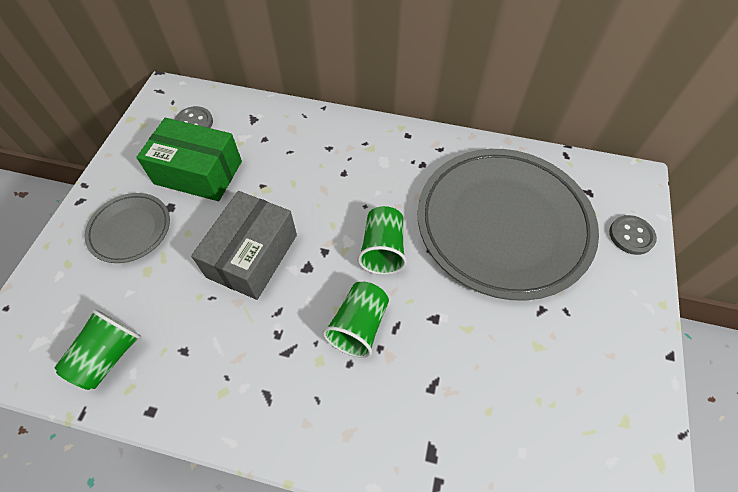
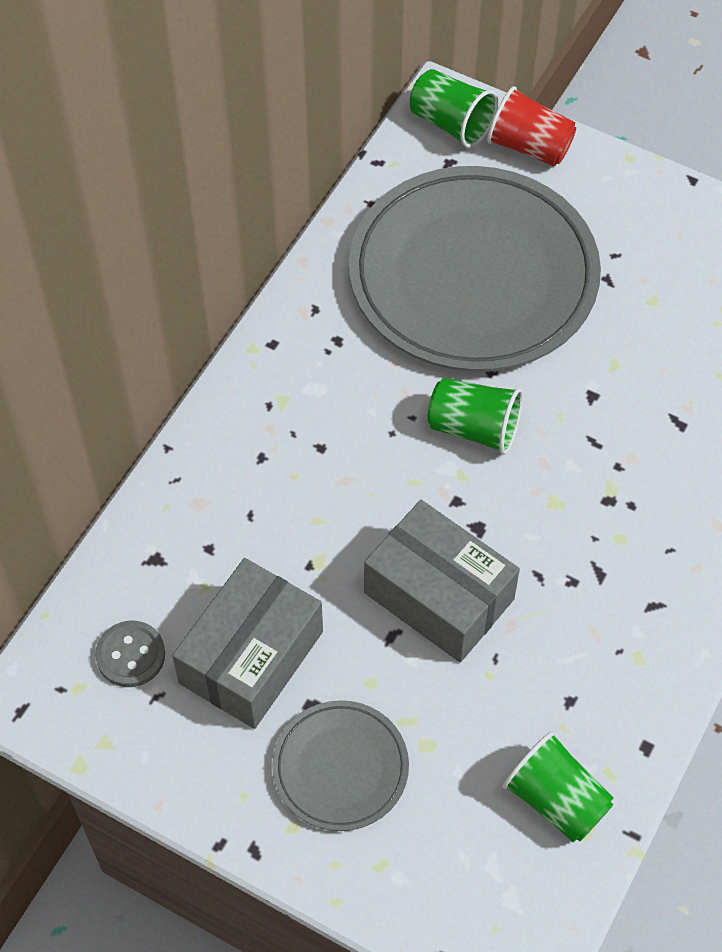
camera: 75 degrees left, 0 degrees up
(198, 172) = (251, 657): green box -> grey box
(359, 326) = (583, 483): green cup -> green cup (451, 124)
(631, 236) = (529, 147): grey button -> red cup

